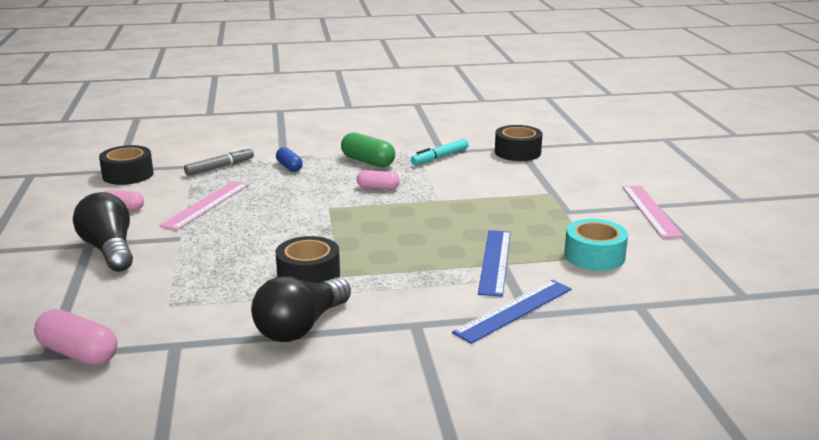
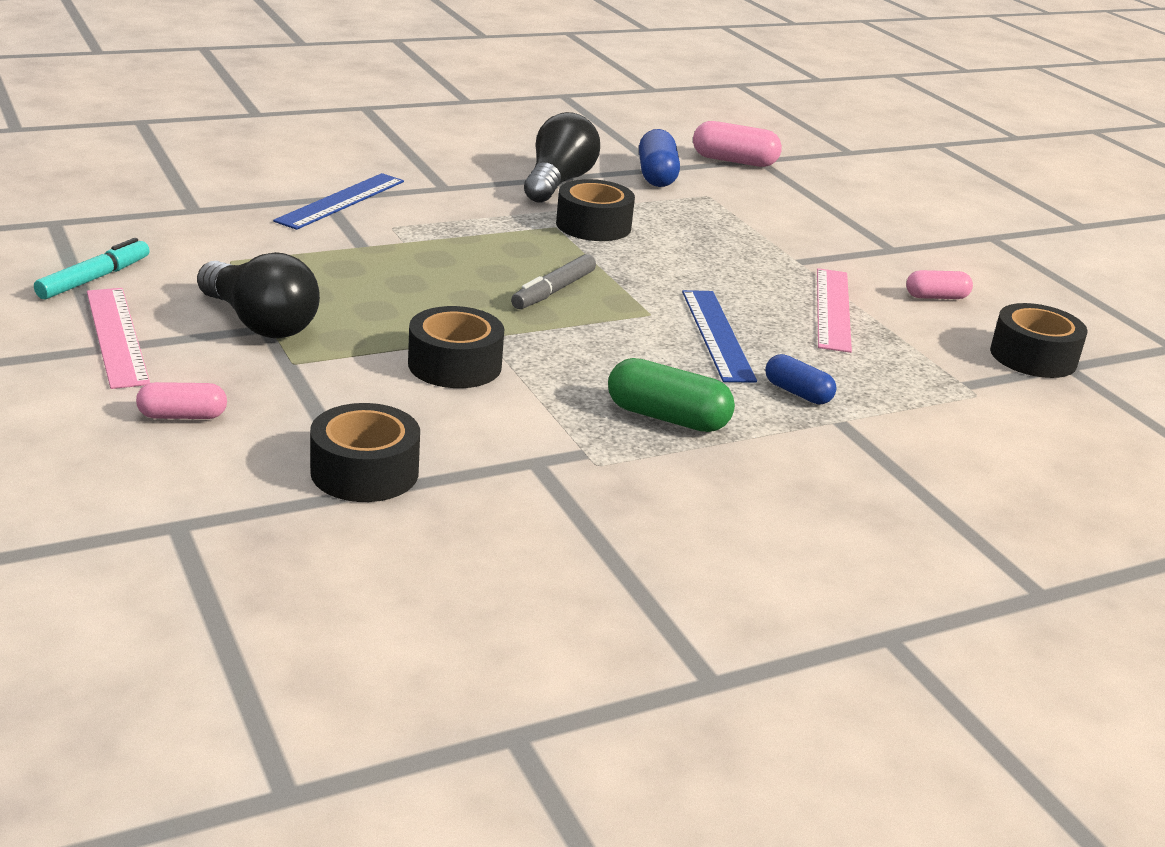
camera: 160 degrees right, 5 degrees up
(109, 250) = (857, 243): black light bulb -> black light bulb (260, 323)
(191, 334) = (656, 175): none -> blue capsule
(220, 167) = (914, 383): grey marker -> grey marker (553, 291)
(378, 188) = (602, 355): pink capsule -> pink capsule (182, 416)
(439, 157) = (531, 441): turquoise marker -> turquoise marker (94, 279)
(463, 188) = (455, 365): none -> black tape
(494, 261) = (372, 248): blue ruler -> blue ruler (717, 335)
(594, 256) = (235, 260): turquoise tape -> none

